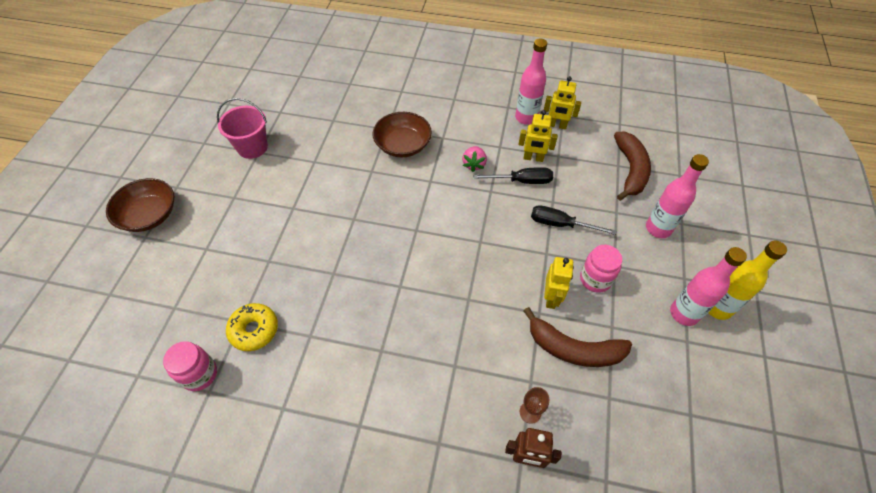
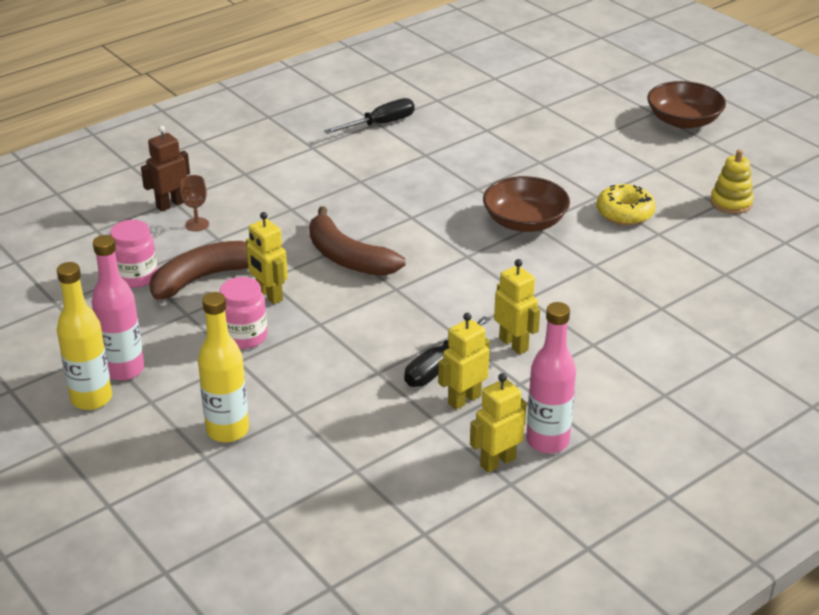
camera: 130 degrees right, 20 degrees down
(199, 374) = (459, 100): pink jar -> pink jar (136, 277)
(252, 147) = (731, 203): pink bucket -> yellow stacking toy
(254, 330) = (468, 132): yellow donut -> yellow donut (624, 213)
(403, 145) = (615, 306): brown bowl -> brown bowl (525, 222)
(474, 164) = (514, 344): pink strawberry -> yellow robot
(560, 224) = (339, 357): black screwdriver -> black screwdriver (380, 124)
(630, 170) = (334, 475): brown banana -> brown banana (348, 258)
(658, 228) = (227, 430): pink bottle -> yellow bottle

